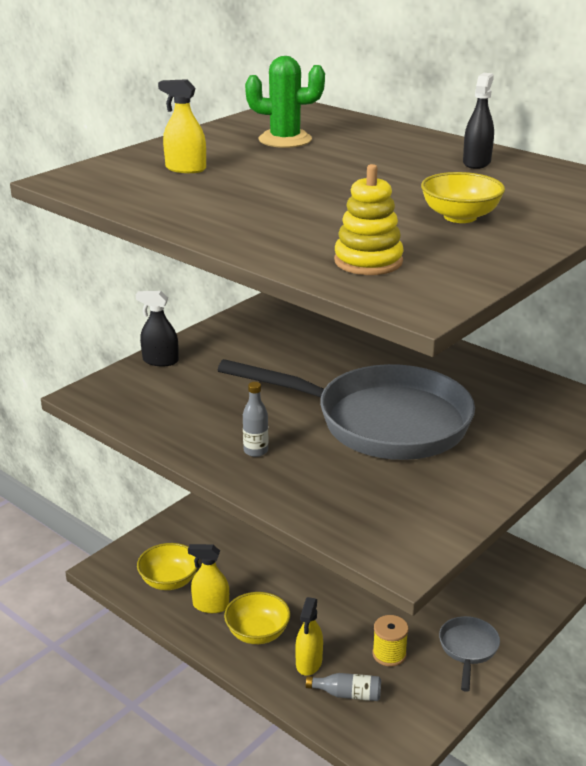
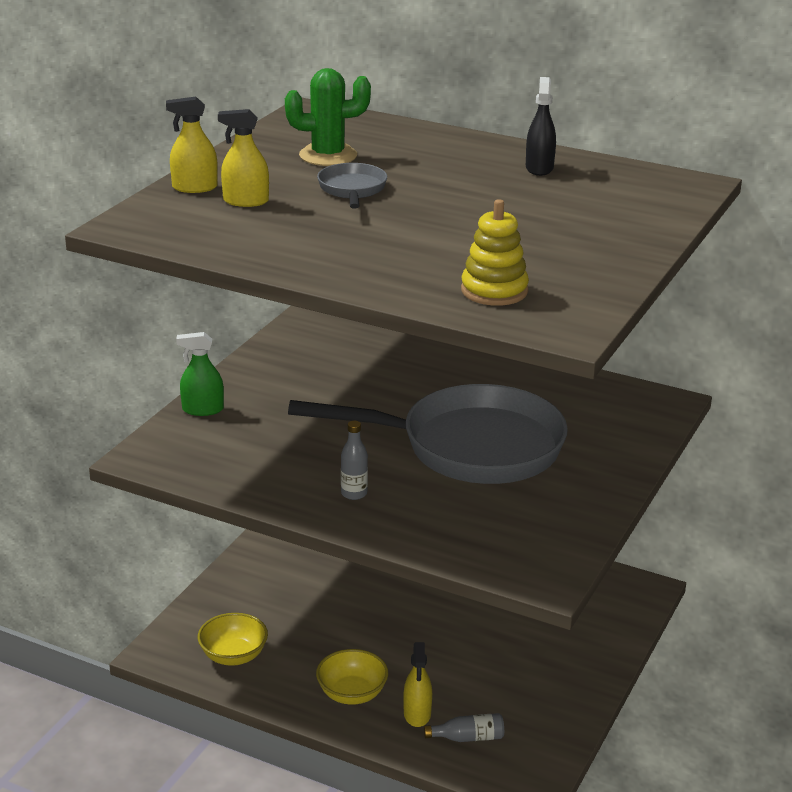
camera: 15 degrees left, 0 degrees up
(160, 361) = (202, 409): black spray bottle -> green spray bottle
(211, 606) = (290, 674): yellow spray bottle -> yellow spray bottle (194, 187)
(389, 654) = (497, 692): yellow spool -> none
(460, 217) = (554, 233): yellow bowl -> none
(468, 649) = (574, 674): grey pan -> grey pan (352, 190)

